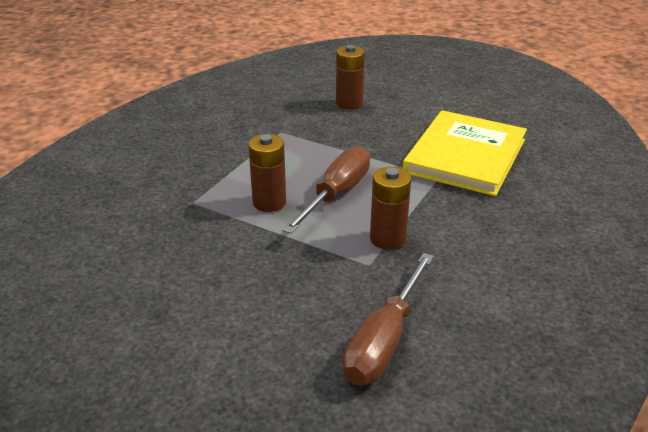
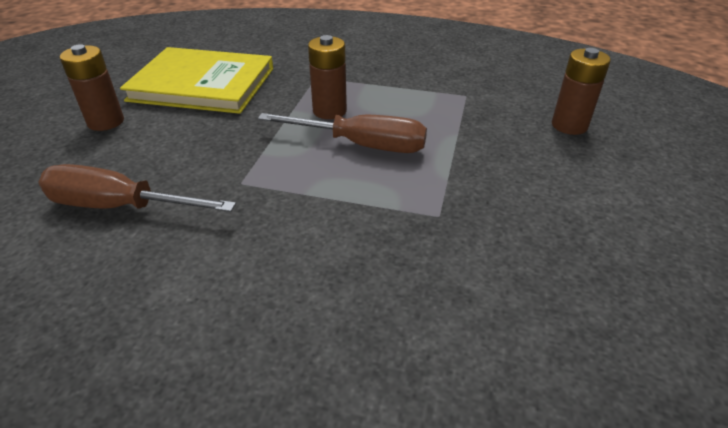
camera: 75 degrees right, 5 degrees up
(387, 239) = (288, 189): brown battery -> brown battery (106, 122)
(465, 156) = (510, 236): yellow book -> yellow book (202, 84)

